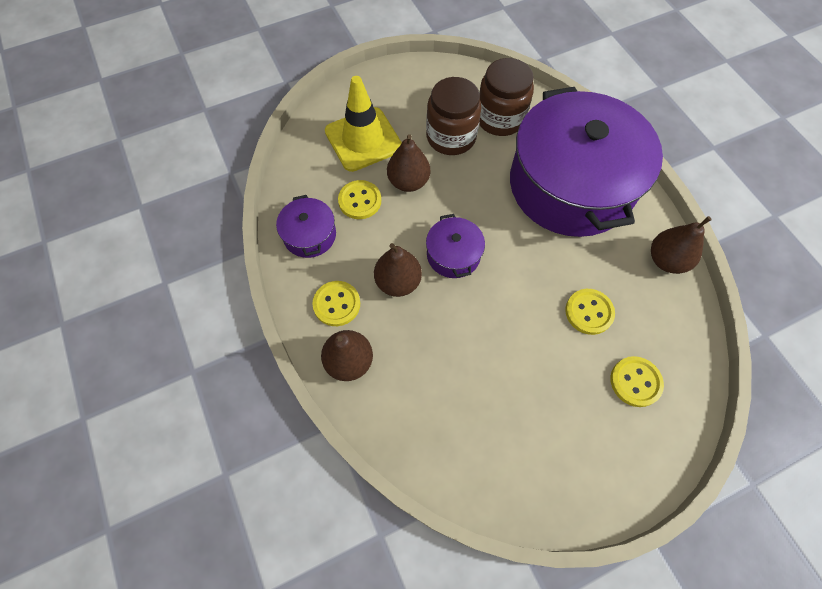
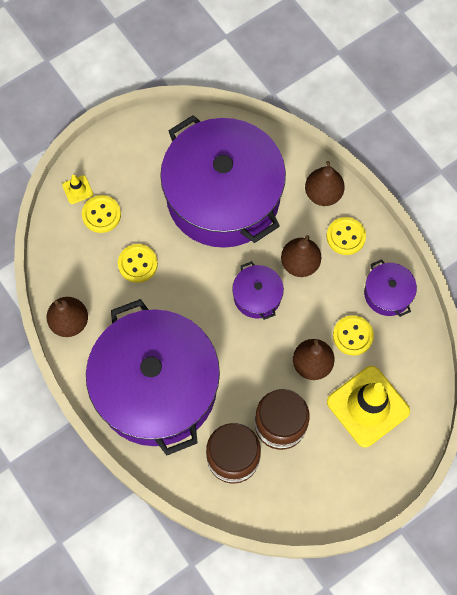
camera: 170 degrees right, 5 degrees up
(476, 380) = (223, 196): none -> purple pot
(669, 423) = (77, 189): none -> yellow traffic cone

